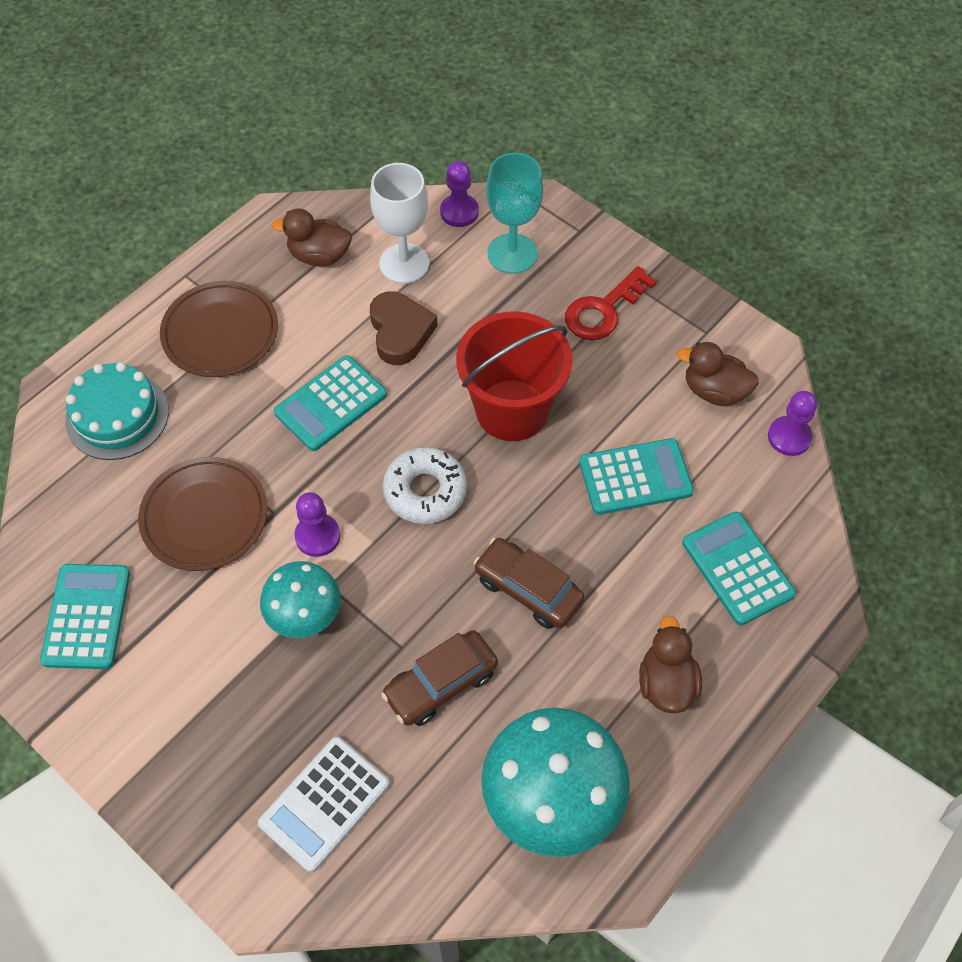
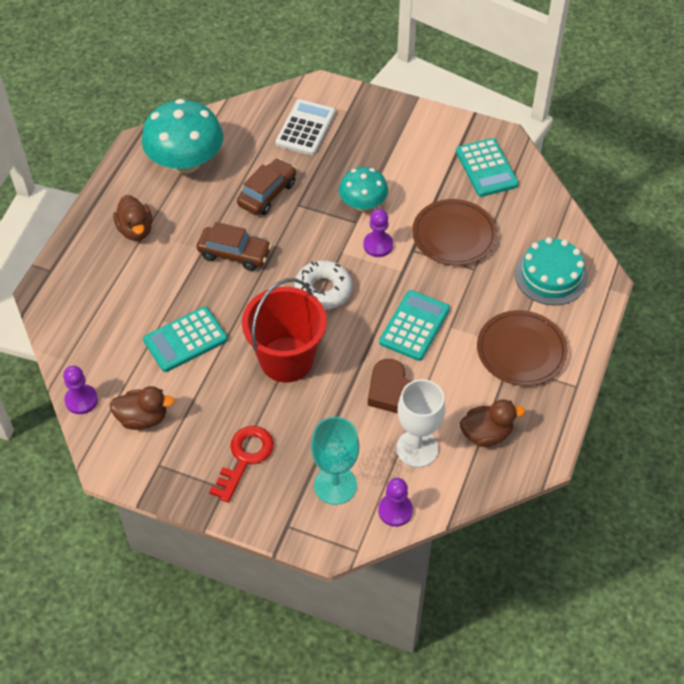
camera: 160 degrees right, 5 degrees down
(737, 568) = (104, 303): turquoise calculator -> none

